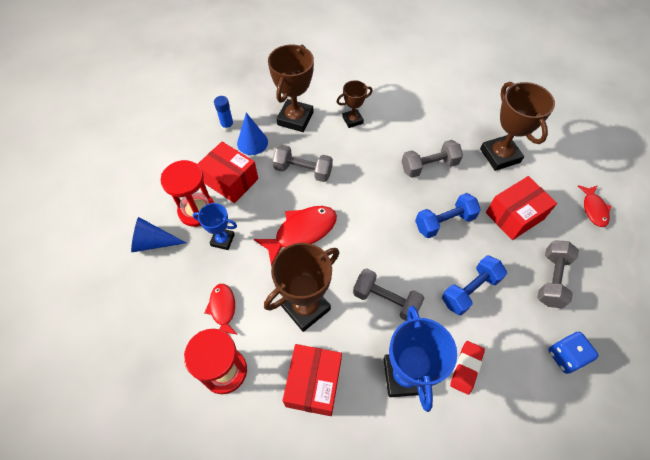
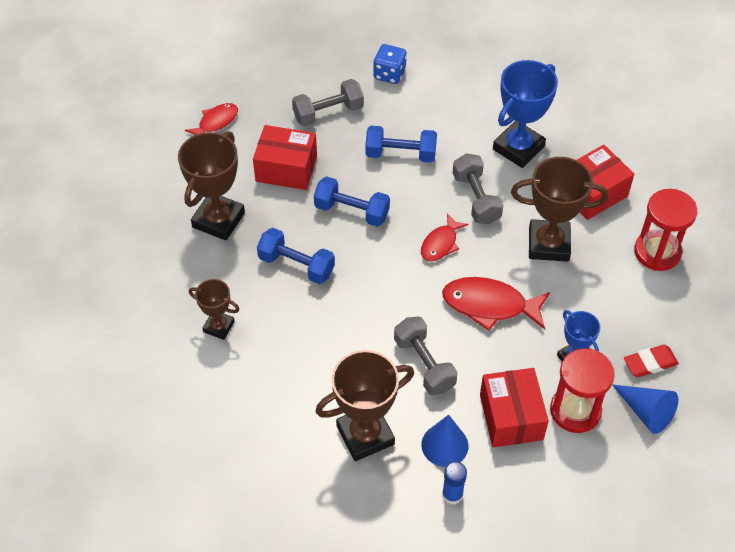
camera: 135 degrees left, 5 degrees down
(223, 309) = (622, 298): red fish -> red fish (440, 244)
(352, 120) = (305, 378): brown trophy -> brown trophy (219, 327)
(429, 166) = (296, 265): grey dumbbell -> blue dumbbell
(466, 368) = (468, 119): red eraser -> red eraser (650, 363)

